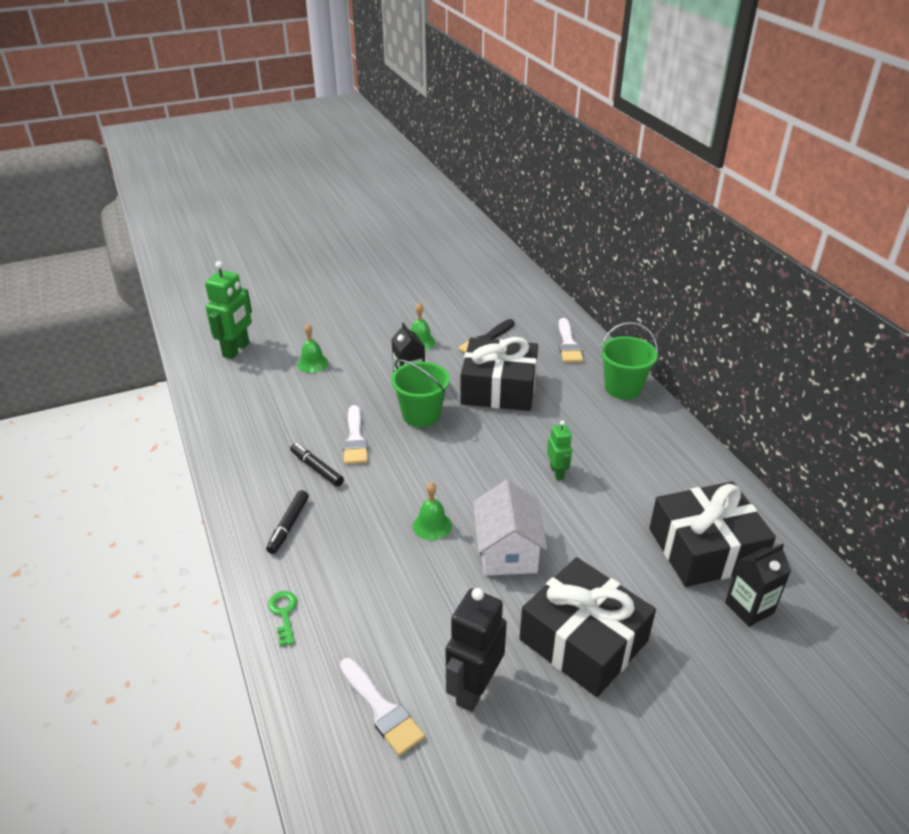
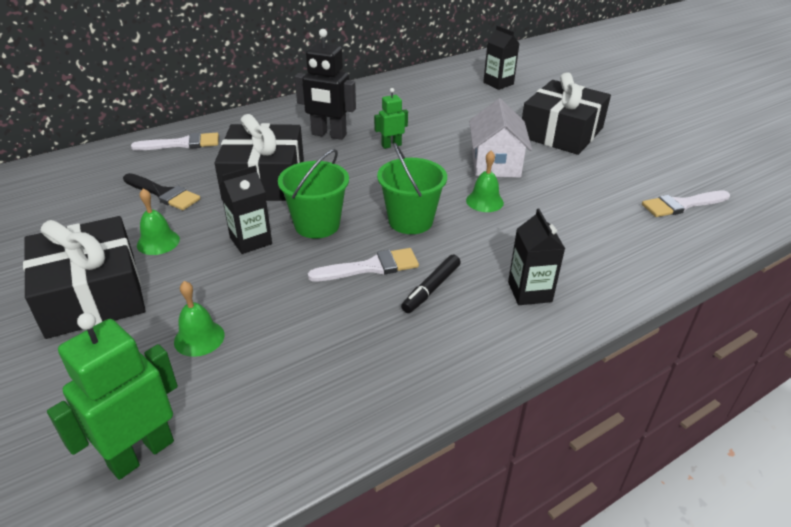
camera: 100 degrees left, 0 degrees up
(236, 350) = (141, 453): green robot -> green robot turned 60 degrees counterclockwise
(284, 613) = (638, 271): green key -> none
(288, 526) = (529, 292): black marker -> black carton
(382, 709) = (682, 205): white brush -> white brush turned 150 degrees counterclockwise
(474, 689) = (632, 169): black robot -> black robot (329, 135)
(507, 551) = (495, 163): white house -> white house turned 75 degrees counterclockwise
(623, 388) = (263, 117): green bucket -> green bucket (410, 221)
(705, 548) = (453, 93): black gift -> black gift (93, 294)

